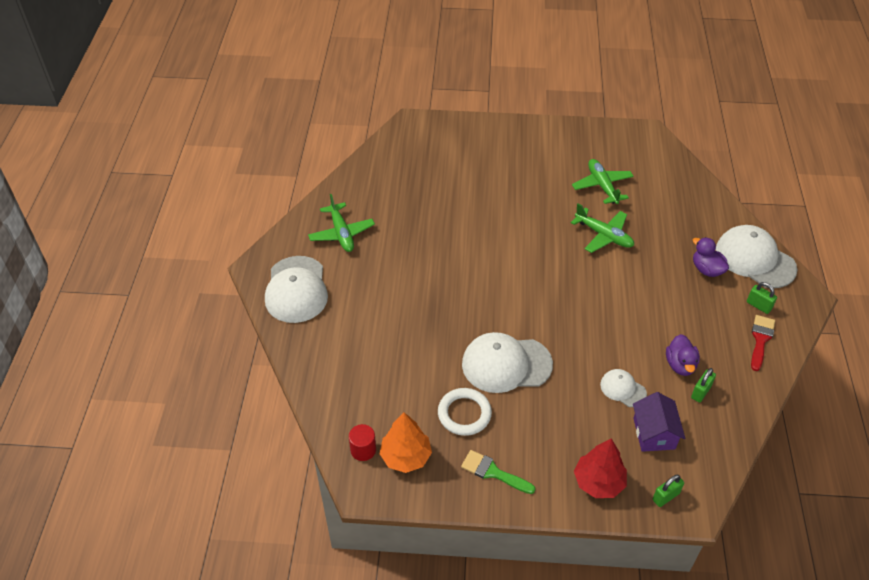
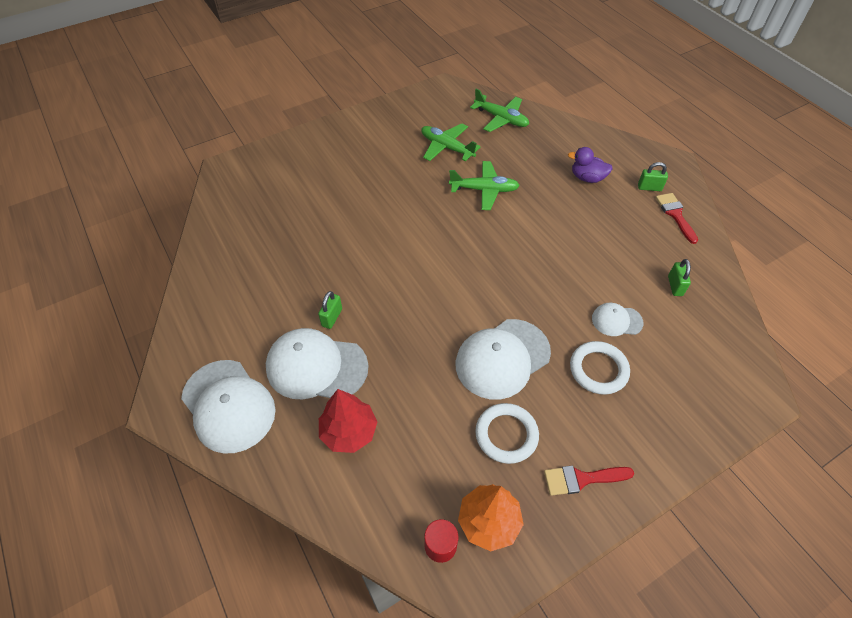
camera: 35 degrees left, 5 degrees up
(341, 233) = (234, 315): green plane -> green plane (501, 119)
(493, 472) = (581, 479): green brush -> red brush
(574, 413) = (598, 370): none -> white ring
(598, 482) = (674, 424): red tree -> red tree (349, 432)
(654, 433) = (674, 346): purple house -> none
(665, 496) = (734, 400): green padlock -> green padlock (332, 317)
(680, 365) = (639, 271): purple duck -> none
(755, 259) = (613, 151): white cap -> white cap (316, 367)

